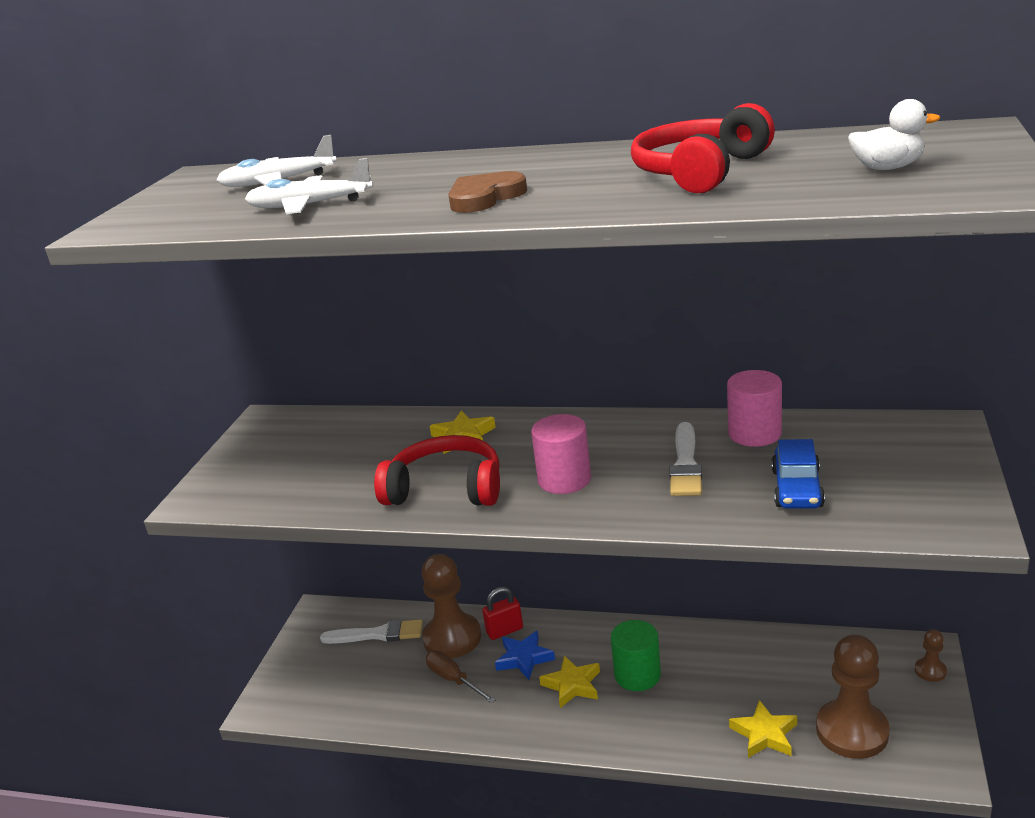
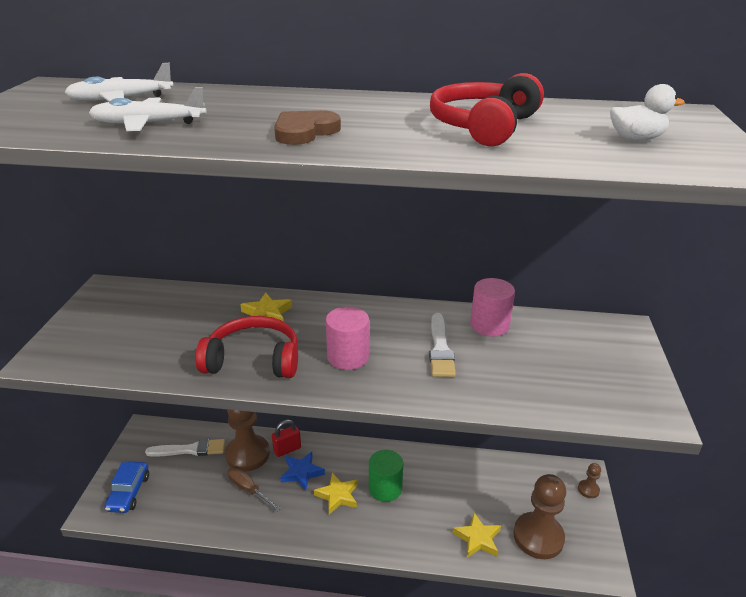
camera: 10 degrees left, 5 degrees up
(797, 488) = (526, 374): blue car -> blue car (129, 492)

